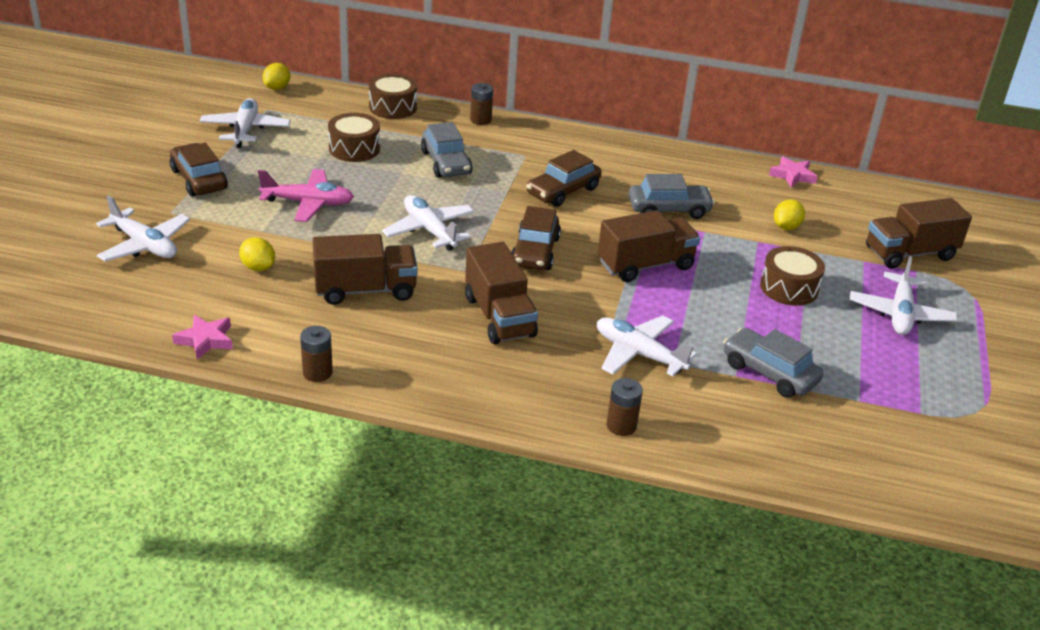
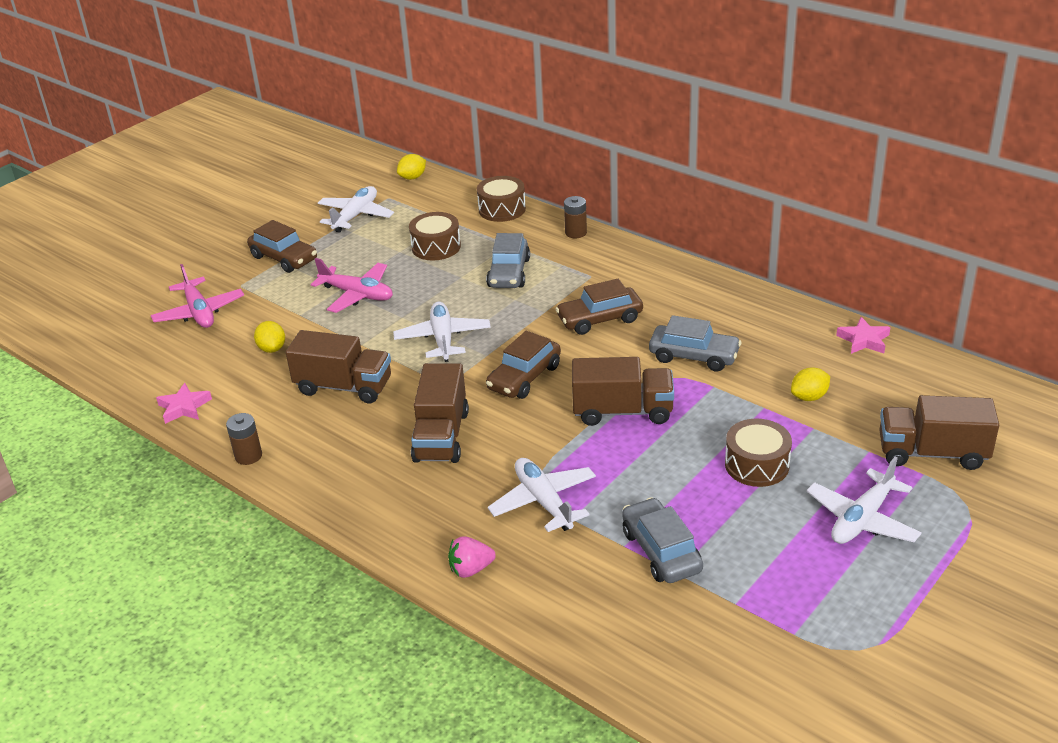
camera: 30 degrees right, 0 degrees up
(144, 245) = (199, 312): white plane -> pink plane
(199, 179) = (284, 258): brown car -> brown car turned 135 degrees clockwise
(621, 426) = (471, 569): brown battery -> pink strawberry

